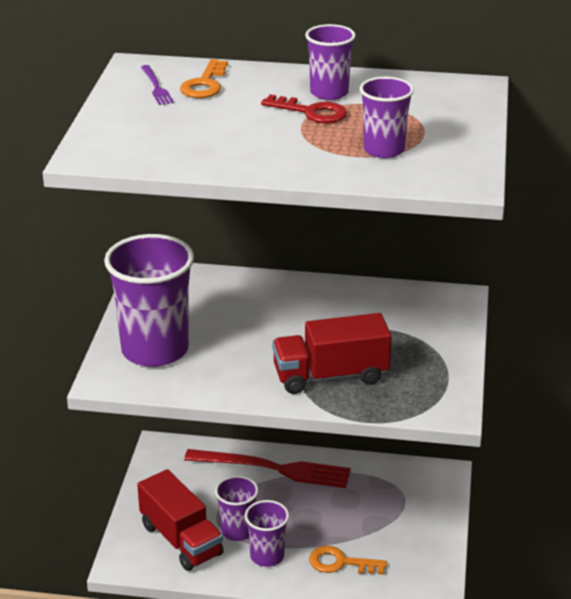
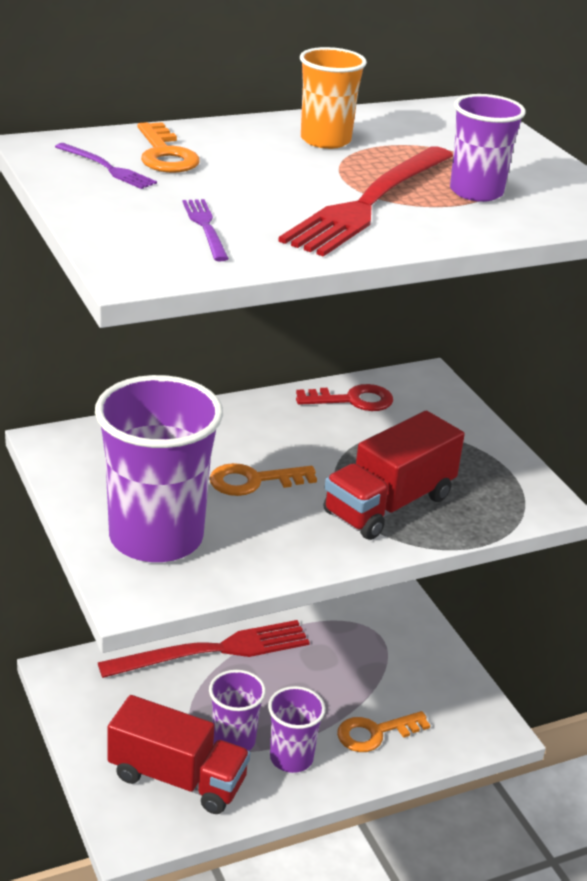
camera: 35 degrees left, 0 degrees up
(164, 138) = (205, 227): none -> purple fork
(253, 333) = (253, 481): none -> orange key
(294, 143) = (369, 203): none -> red fork
(311, 112) = (337, 165): red key -> red key (353, 400)
(329, 93) = (325, 140): purple cup -> orange cup

